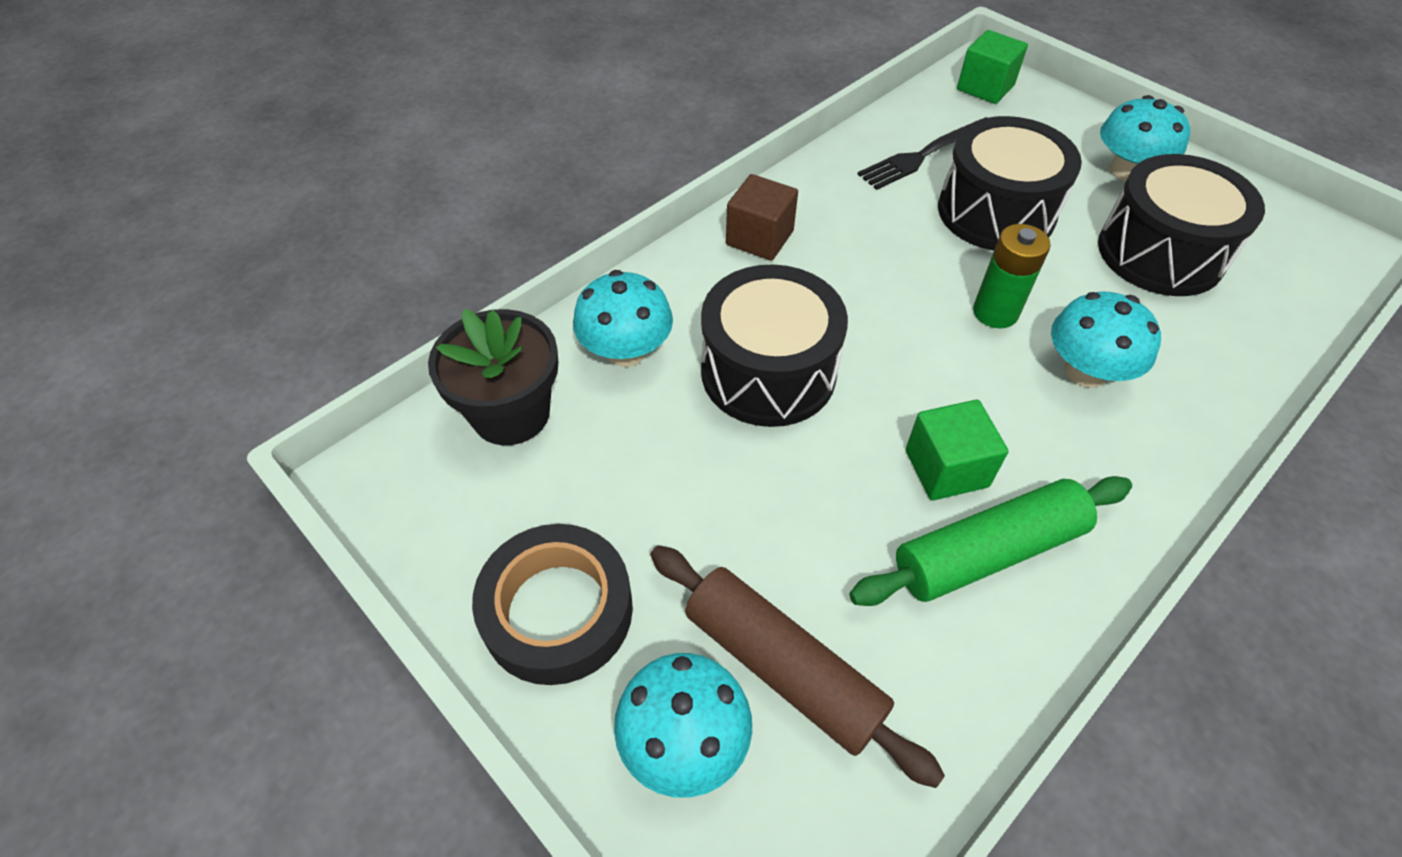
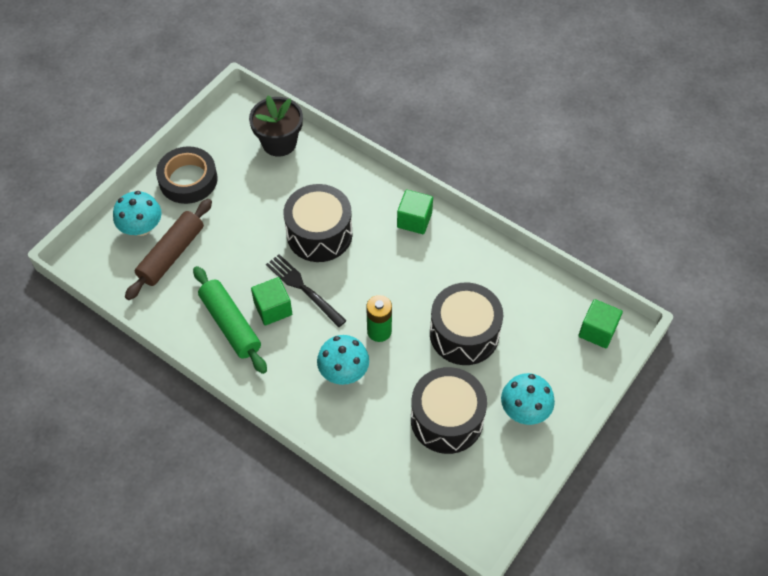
camera: 80 degrees right, 5 degrees up
(626, 351) = (322, 176): turquoise mushroom -> none
(759, 238) = (414, 220): brown cube -> green cube
(924, 154) = (511, 296): black fork -> black fork (304, 289)

